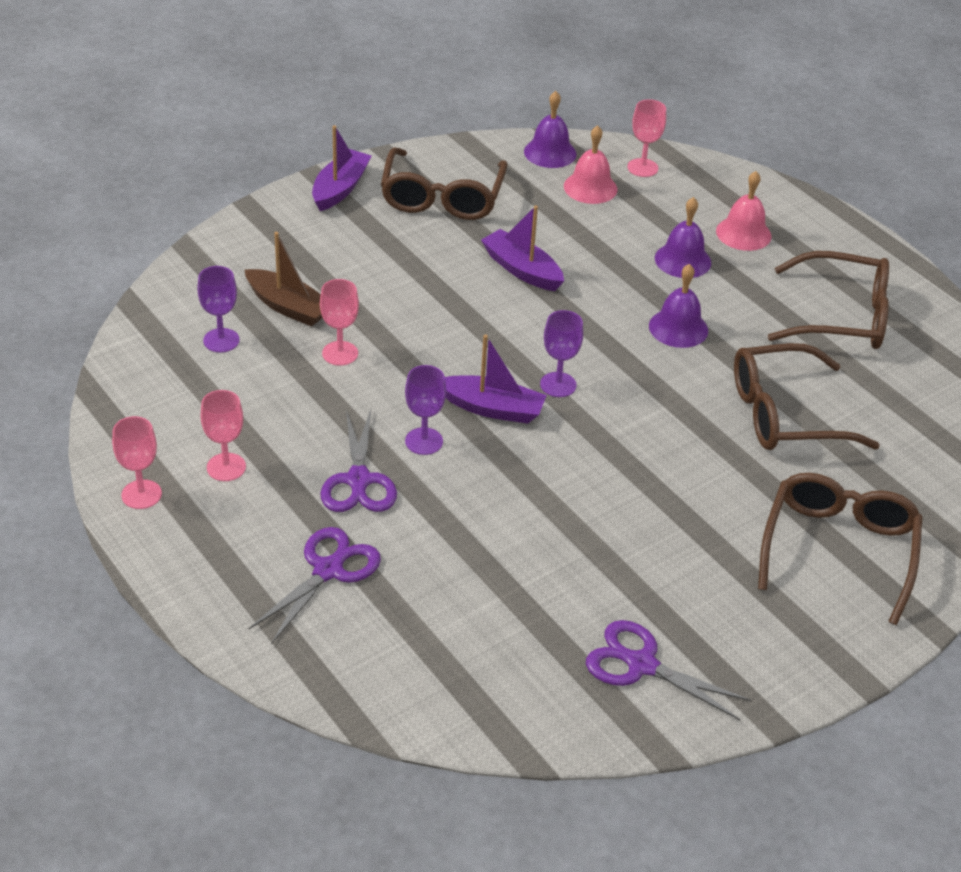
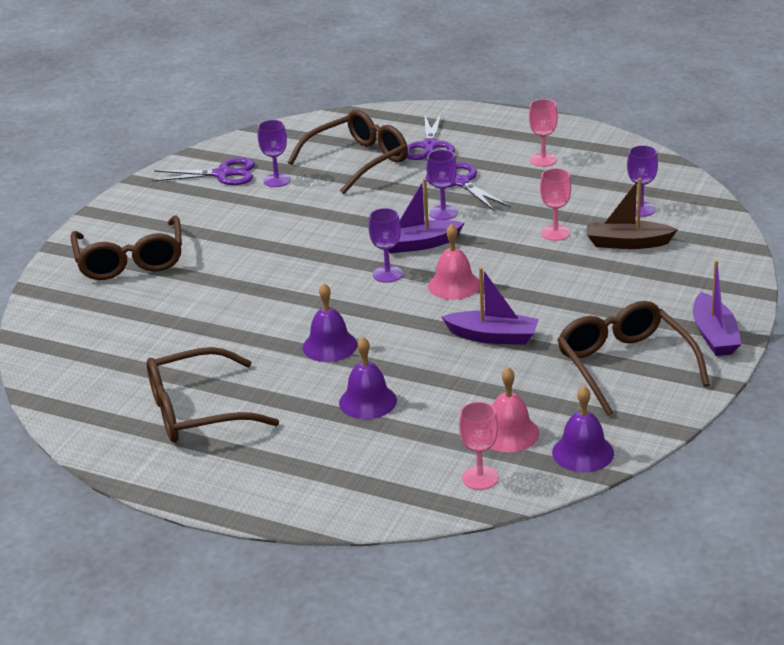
camera: 155 degrees right, 10 degrees down
(141, 494) = (571, 134): pink goblet -> none
(576, 609) = (276, 180): none -> purple goblet
(743, 233) = (330, 451): pink bell -> pink bell (454, 285)
(785, 414) = (207, 320): brown glasses -> brown glasses (358, 161)

